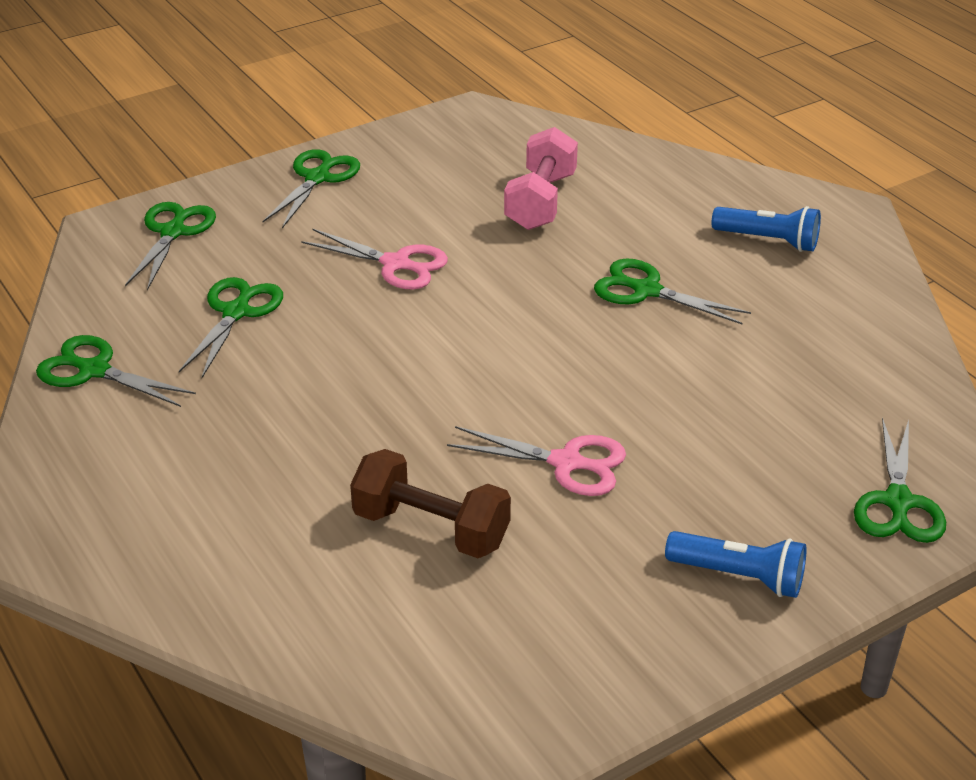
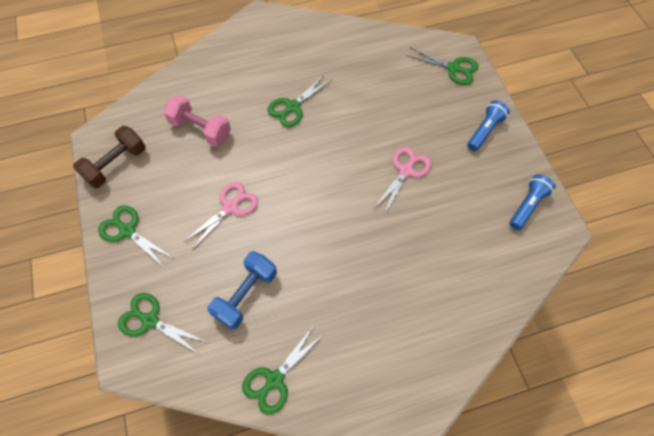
camera: 75 degrees left, 25 degrees up
(236, 312) = (246, 295): green scissors -> blue dumbbell
(431, 529) = (437, 233): brown dumbbell -> brown dumbbell (116, 165)
(768, 240) = (271, 51): blue flashlight -> blue flashlight (527, 205)

